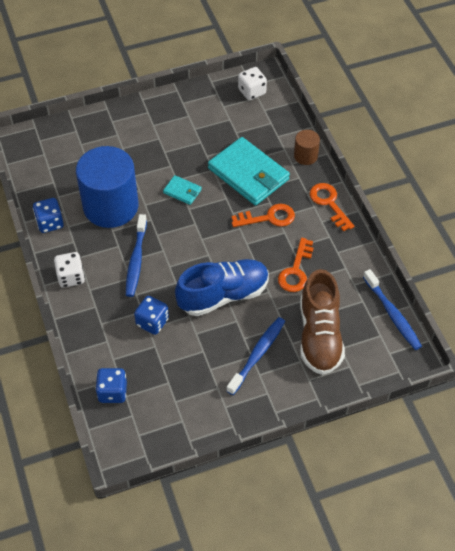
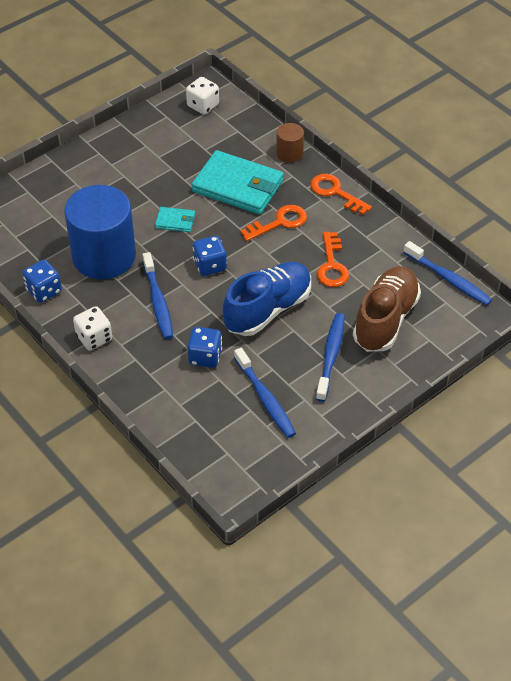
camera: 20 degrees left, 5 degrees down
(112, 392) = (195, 436): blue dice -> blue dice (210, 265)
(185, 376) = (265, 398): none -> blue toothbrush
(319, 335) = (385, 320): brown shoe -> brown shoe turned 135 degrees counterclockwise

